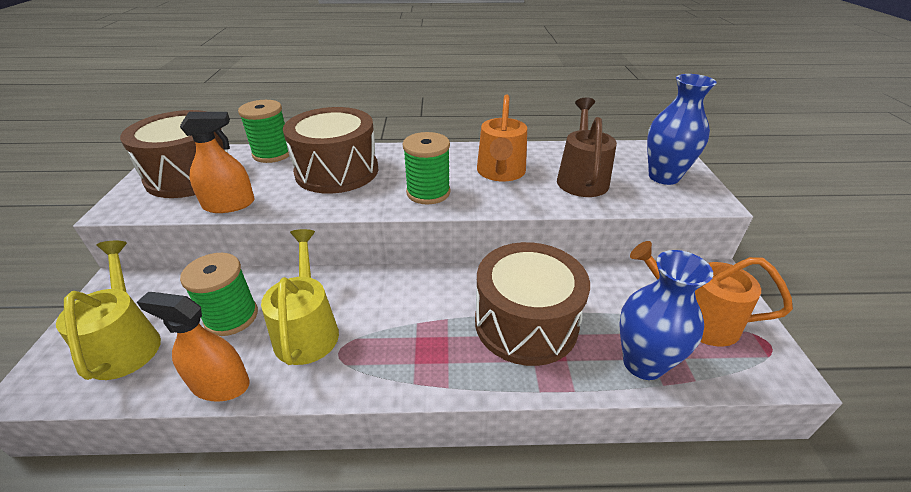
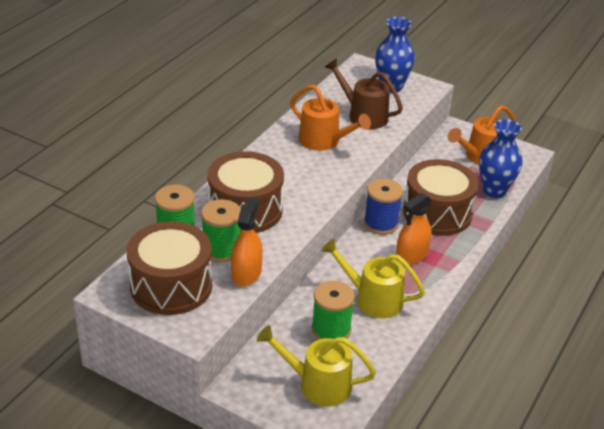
camera: 60 degrees left, 0 degrees up
(220, 384) = (392, 346): orange spray bottle -> orange spray bottle (411, 255)
(428, 192) = (320, 180): green spool -> green spool (221, 249)
(456, 283) = (381, 223): none -> blue spool

